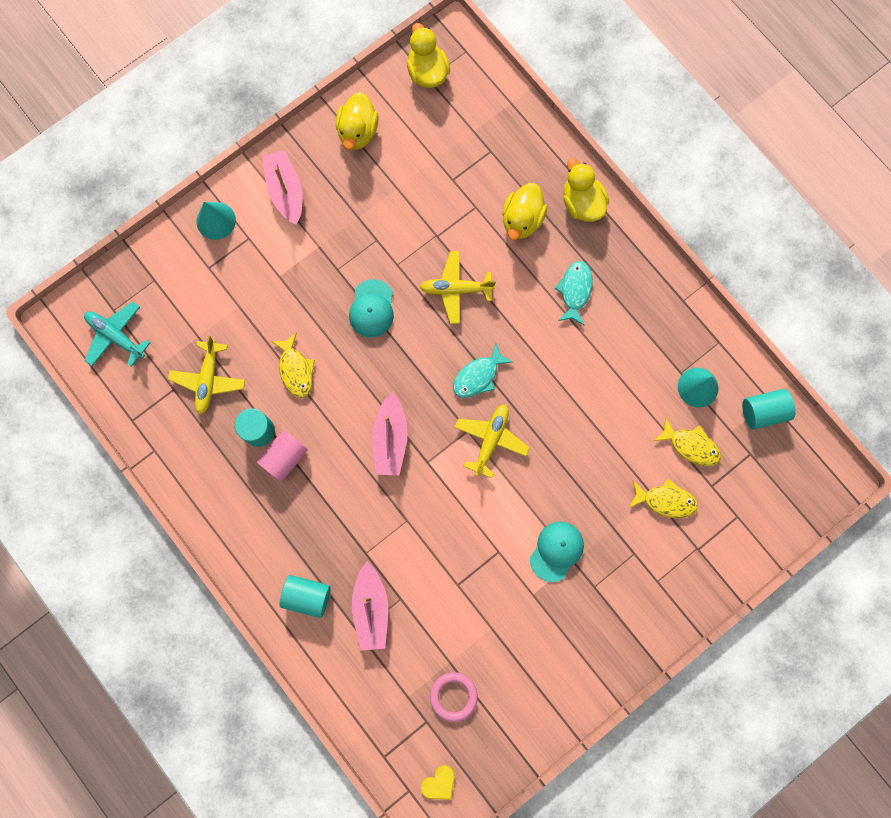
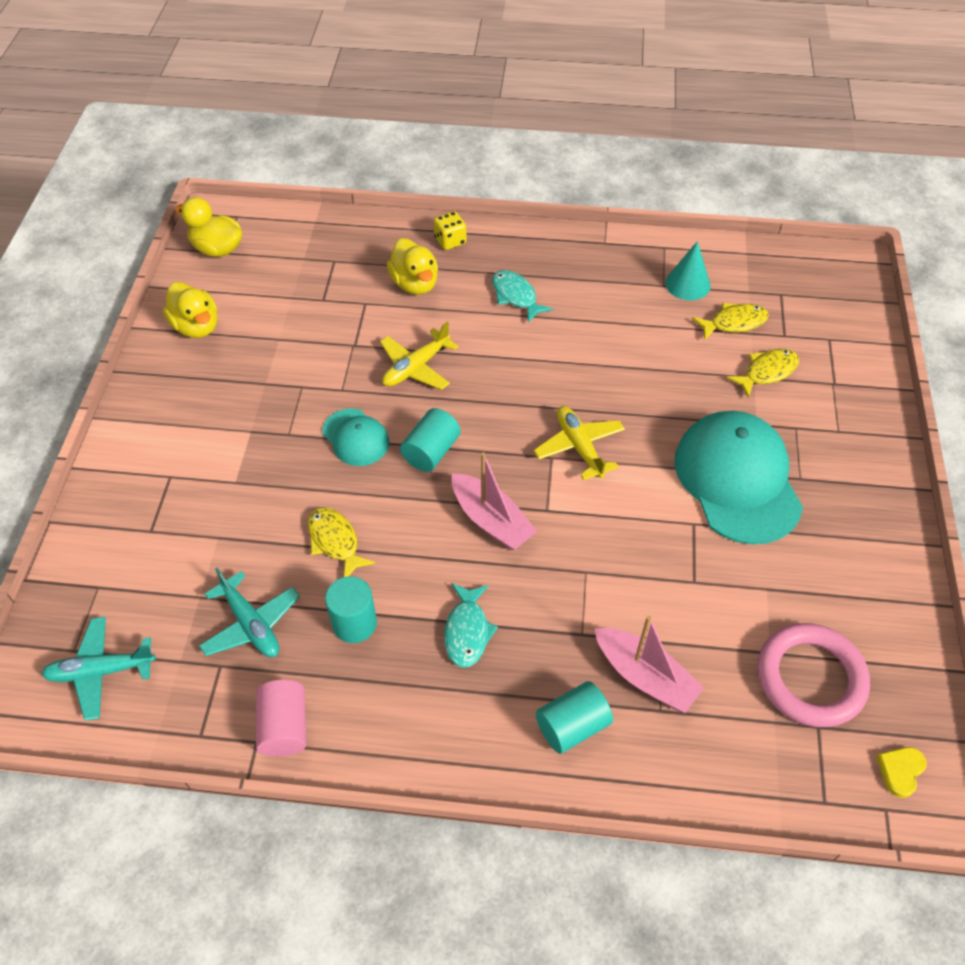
camera: 45 degrees left, 25 degrees down
(208, 380) = (251, 624): yellow plane -> turquoise plane
(216, 220) = (119, 488): turquoise cone -> none
(285, 457) = (407, 623): pink cylinder -> pink cylinder (284, 727)
(286, 191) = (171, 414): pink boat -> none
(295, 370) = (335, 541): yellow fish -> yellow fish turned 150 degrees counterclockwise
(439, 783) = (900, 771): yellow heart -> yellow heart turned 150 degrees counterclockwise
(453, 696) = (810, 678): pink ring -> pink ring, size x1.67
(478, 376) = (510, 411): turquoise fish -> turquoise fish (467, 631)
(556, 551) = (737, 479): turquoise cap -> turquoise cap, size x1.96
(582, 203) = (450, 241): yellow duck -> yellow dice
(763, 411) = (752, 262): turquoise cylinder -> turquoise cylinder (431, 451)

